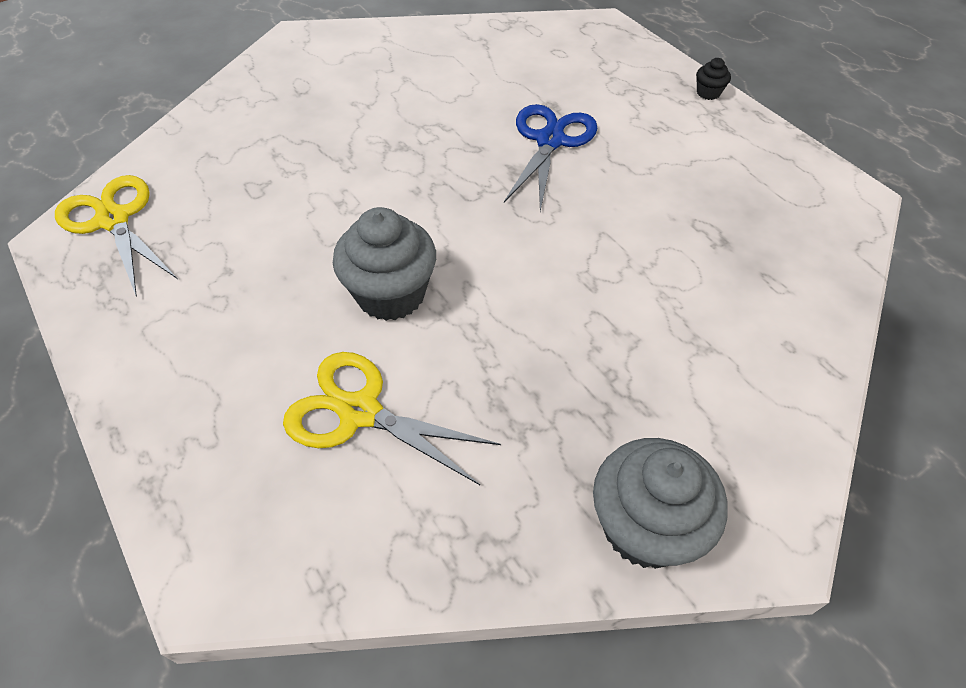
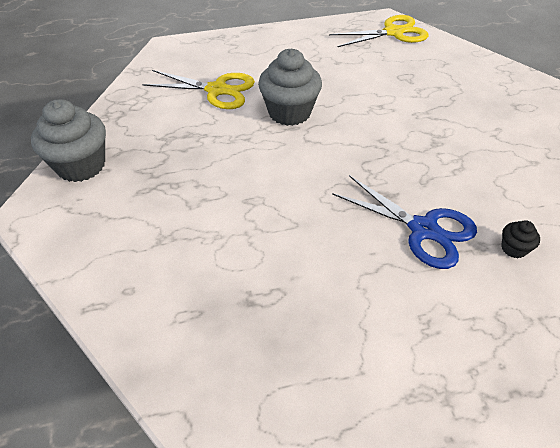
camera: 110 degrees right, 5 degrees down
(360, 412) = (217, 90): yellow scissors -> yellow scissors turned 60 degrees clockwise
(708, 93) = (489, 411): black cupcake -> black cupcake (513, 248)

